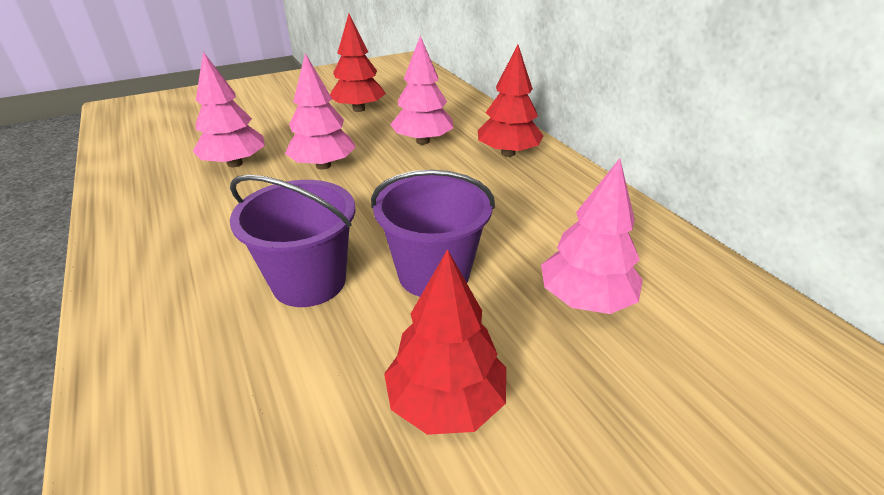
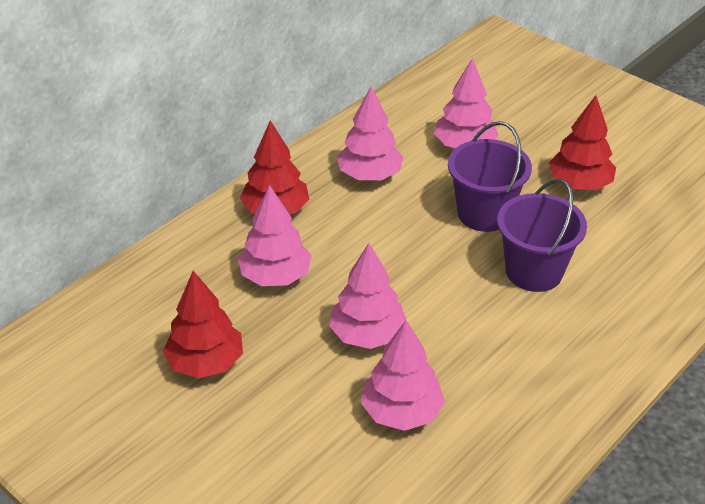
camera: 110 degrees left, 5 degrees up
(543, 210) = (369, 175): none -> pink tree

